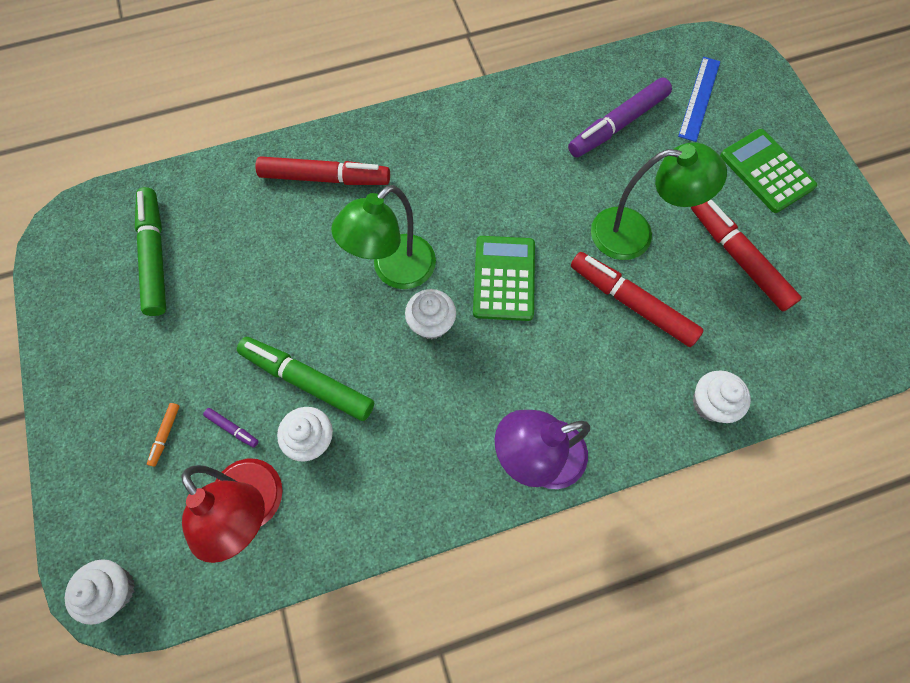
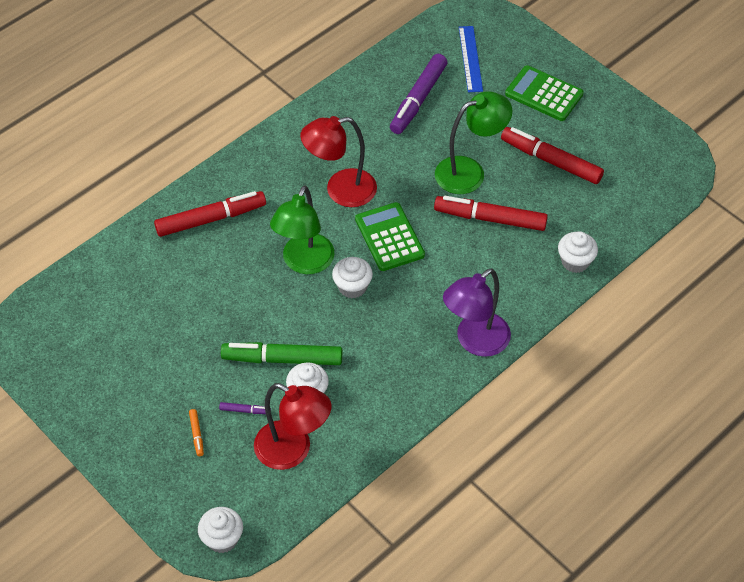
camera: 25 degrees left, 15 degrees down
(155, 256) = (108, 323): green marker -> none
(478, 199) = (340, 190): none -> red lamp

